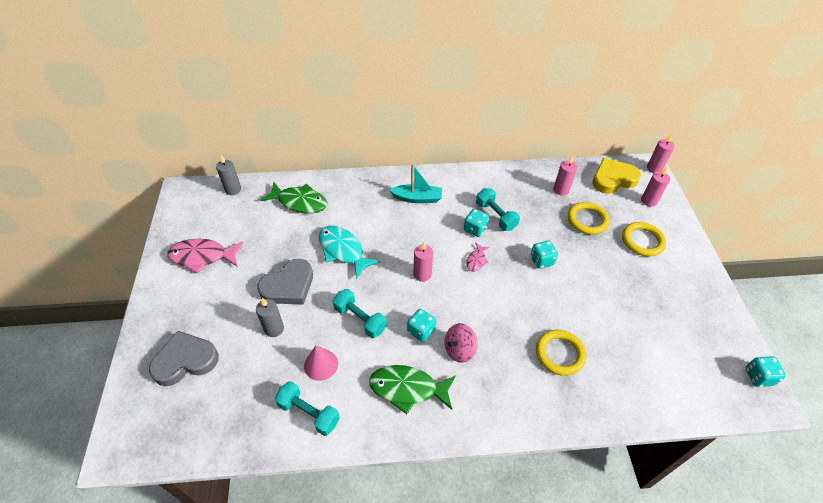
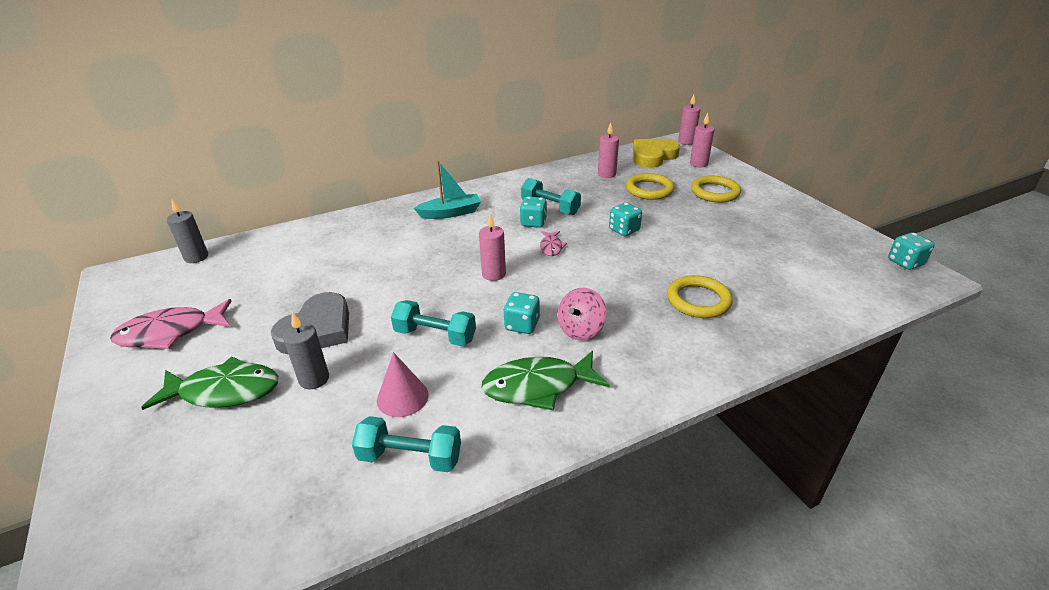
camera: 20 degrees left, 15 degrees down
(185, 361) = (179, 457): grey heart -> none
(299, 202) = (298, 248): green fish -> green fish (224, 391)
(343, 250) = (379, 278): turquoise fish -> none

